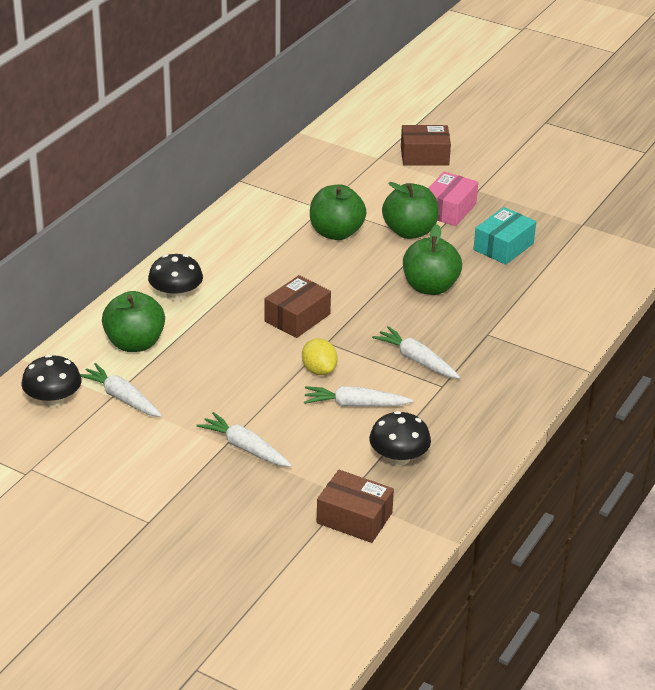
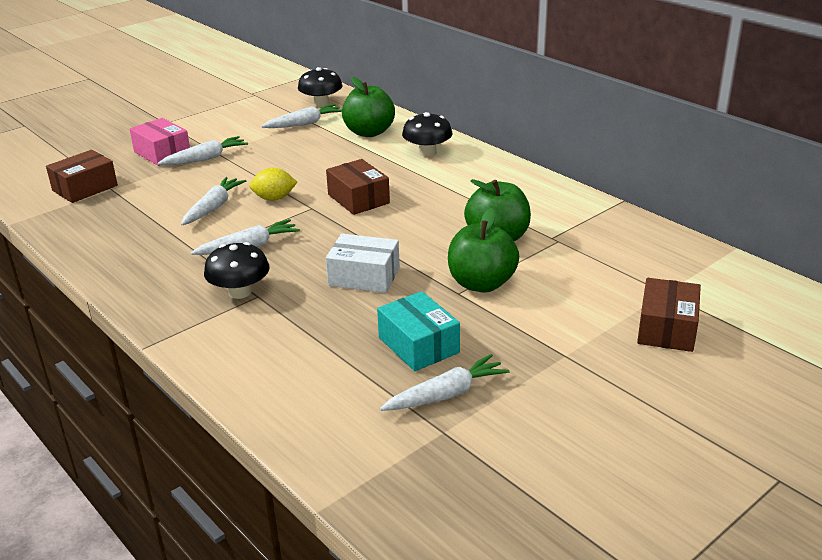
camera: 110 degrees right, 5 degrees down
(398, 458) = (128, 216): black mushroom -> black mushroom (240, 292)
(430, 287) = (364, 276): green apple -> white box
(449, 209) = (522, 321): pink box -> pink box (162, 153)
(548, 228) = (446, 394): none -> white carrot

